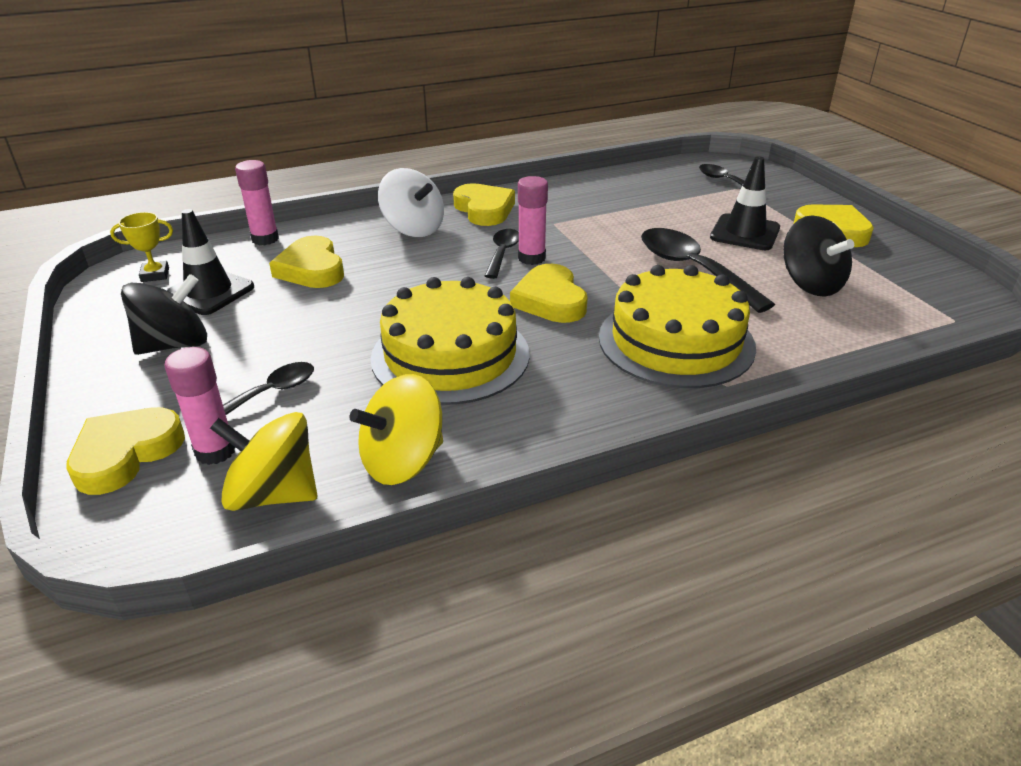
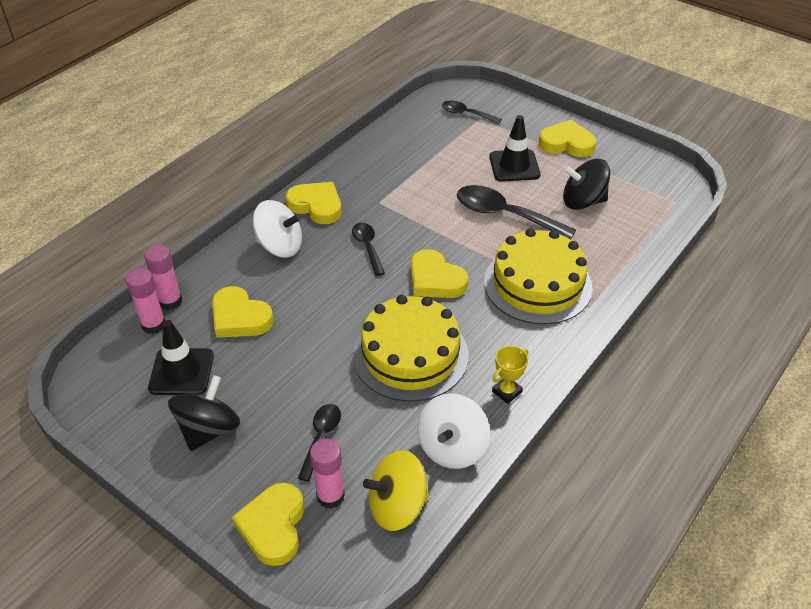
camera: 30 degrees left, 10 degrees up
(155, 275) = (117, 373): yellow trophy -> yellow trophy (507, 392)
(403, 461) = (452, 447): yellow spinning top -> white spinning top
(531, 258) = (392, 244): pink glue stick -> pink glue stick (153, 325)
(810, 284) = (583, 201): black spinning top -> black spinning top turned 150 degrees clockwise

